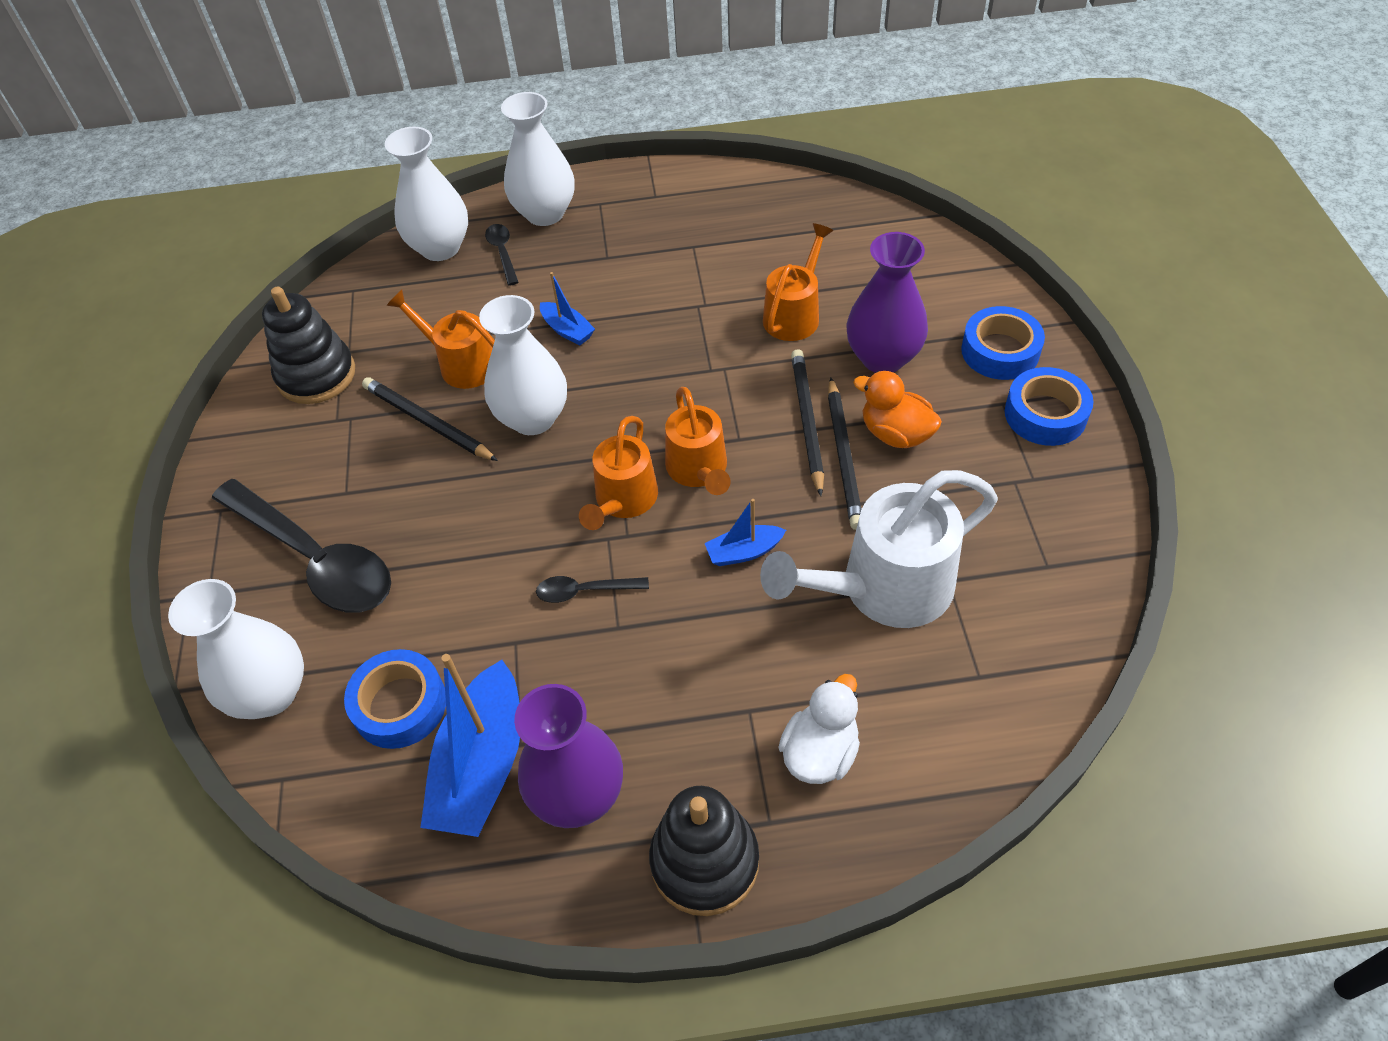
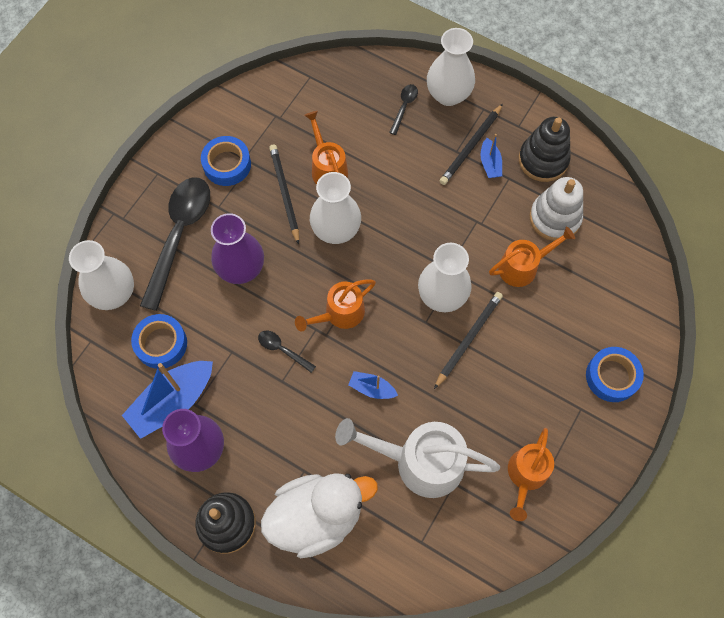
camera: 35 degrees right, 15 degrees up
(315, 558) = (179, 235): black spoon -> black spoon turned 150 degrees counterclockwise
(316, 375) = (254, 122): black stacking toy -> black stacking toy (543, 160)
(440, 248) = (375, 79): white vase -> white vase (442, 296)
(567, 330) = (396, 186): blue boat -> blue boat (490, 163)
(699, 471) = (390, 325): orange watering can -> orange watering can (525, 476)
(781, 251) = (554, 218): none -> white stacking toy
(820, 752) = (317, 516): white duck -> white duck, size x1.79
(844, 456) = (468, 374): black pencil -> black pencil (471, 146)
(883, 358) = (544, 331): purple vase -> purple vase (241, 269)
(895, 434) = (506, 382): orange duck -> none
(1045, 414) = (596, 433): blue tape -> blue tape (227, 164)

